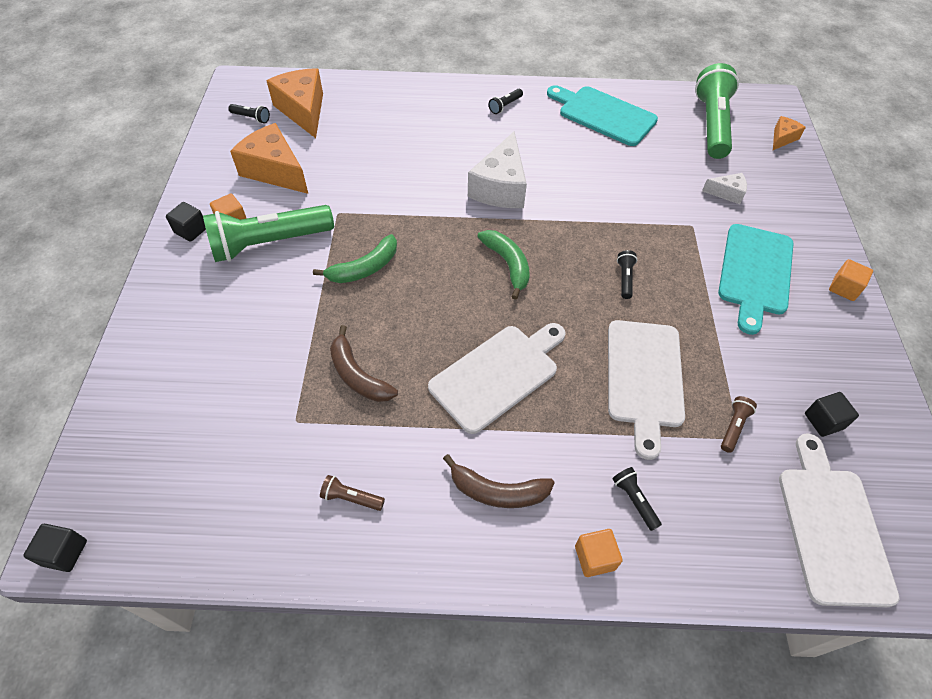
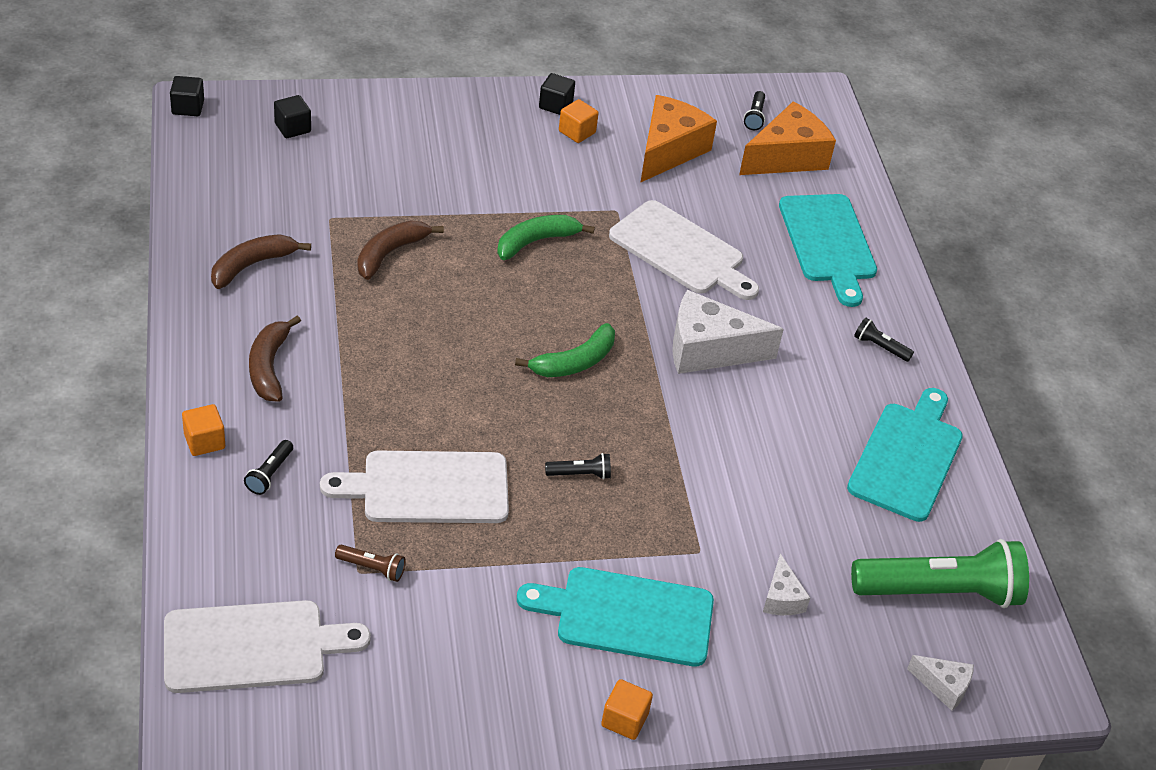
camera: 75 degrees right, 10 degrees down
(269, 243) = (553, 164): green flashlight -> none
(351, 498) = (252, 265): brown flashlight -> brown banana
(364, 268) = (536, 242): green banana -> green banana turned 105 degrees clockwise
(400, 108) = (828, 243): none -> turquoise cutting board
(497, 374) = (410, 360): white cutting board -> white cutting board (681, 251)
(634, 500) = (269, 474): black flashlight -> black flashlight turned 150 degrees clockwise
(782, 138) = (943, 686): orange cheese -> white cheese
(823, 421) = (394, 660): black cube -> black cube (292, 128)

